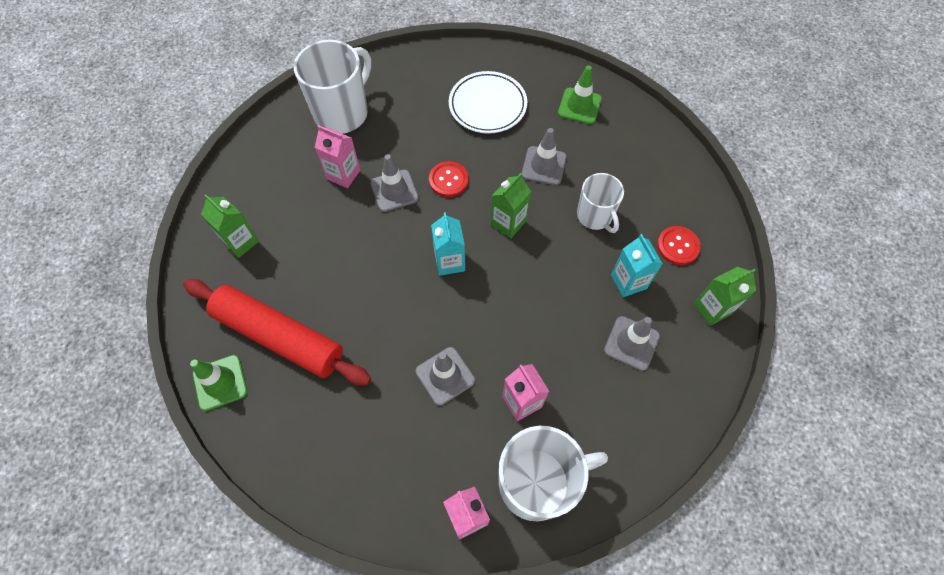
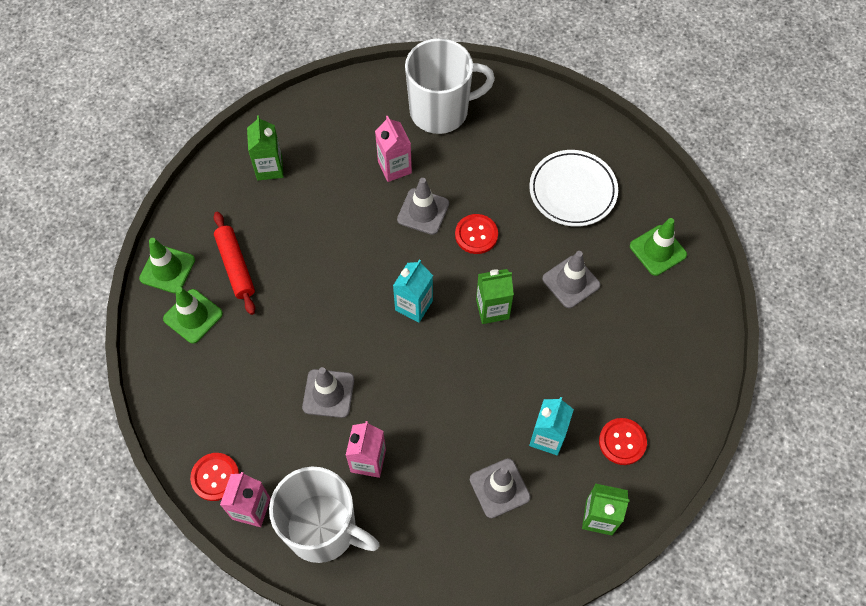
camera: 40 degrees right, 0 degrees up
(277, 403) = (193, 316): none -> green traffic cone
(279, 336) = (235, 266): red rolling pin -> red rolling pin, size x0.57
(414, 517) = (215, 477): none -> red button
(595, 216) = (573, 360): white mug -> none

